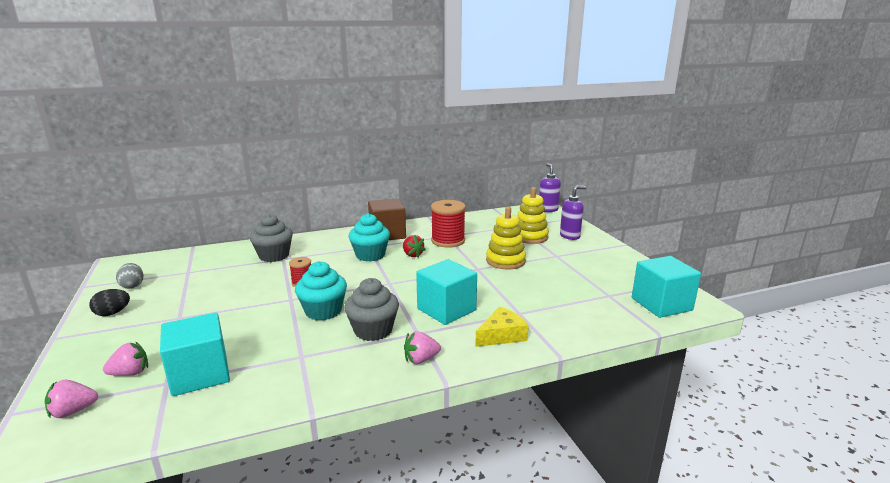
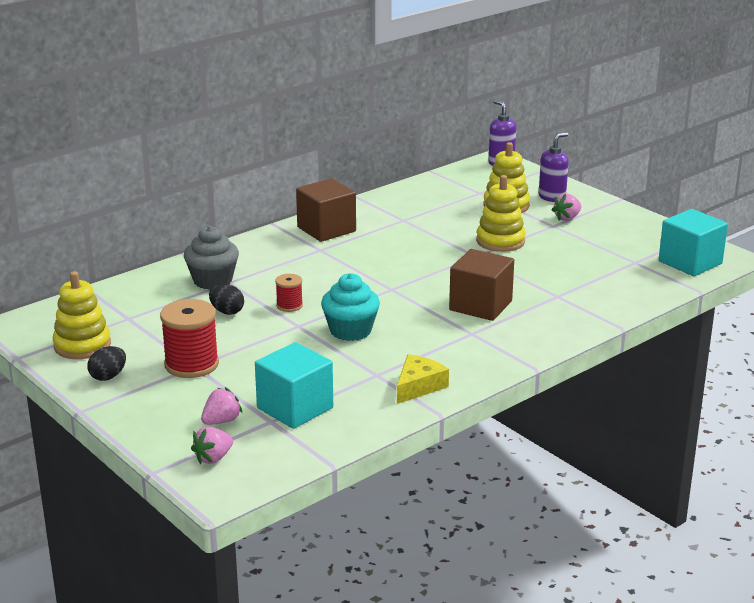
camera: 20 degrees left, 5 degrees up
(132, 286) = (82, 345): grey egg -> yellow stacking toy
(255, 279) = (227, 311): none -> black egg
(370, 255) = (334, 260): turquoise cupcake -> none
(373, 330) = (424, 339): grey cupcake -> none
(412, 255) = (385, 251): red strawberry -> none
(421, 359) = (497, 355): pink strawberry -> pink strawberry (567, 218)
(446, 309) = (480, 305): turquoise cube -> brown cube
(448, 241) = (411, 226): red spool -> red spool (191, 364)
(502, 335) = (556, 320): yellow cheese -> yellow cheese (418, 386)

